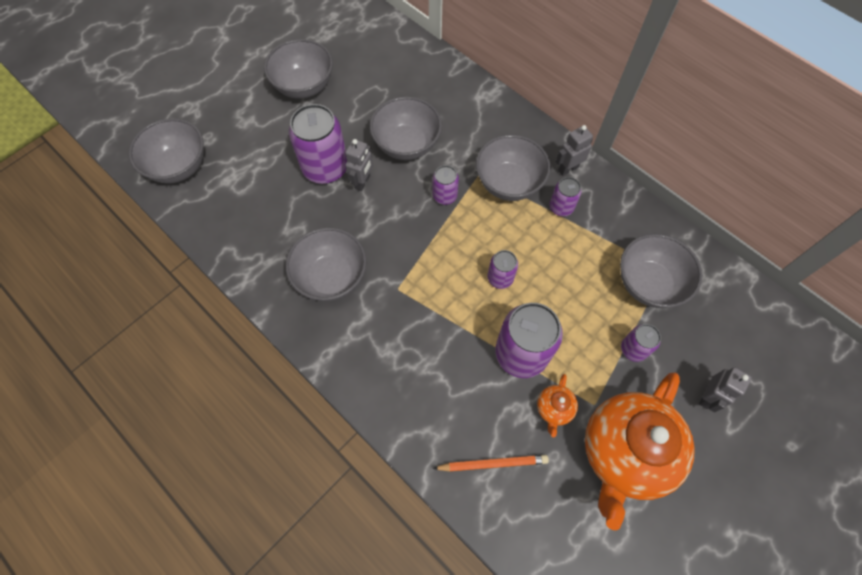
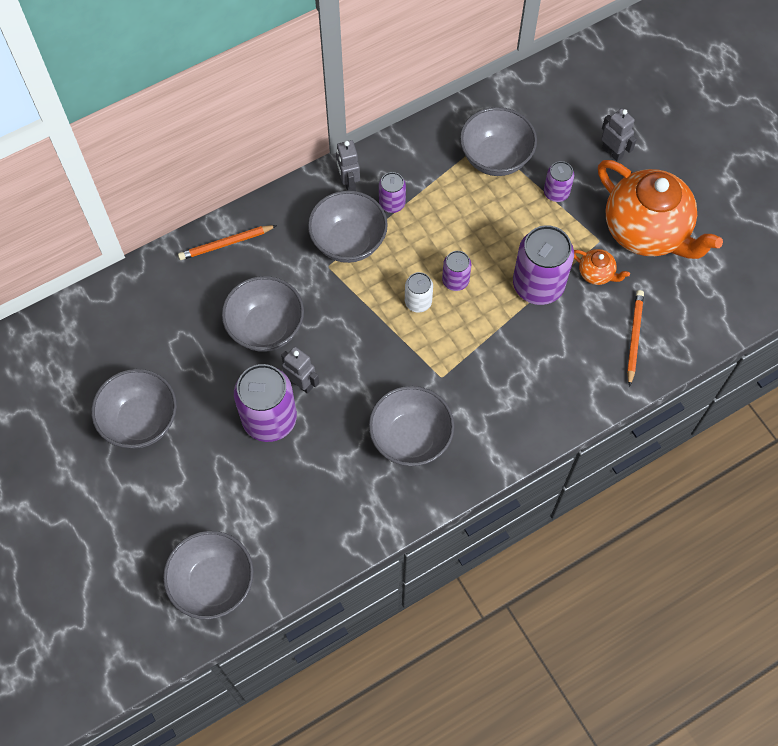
camera: 75 degrees left, 0 degrees up
(444, 196) = (345, 306): purple can -> none
(467, 252) = (418, 302): none -> white can
(474, 98) = (226, 244): none -> orange pencil

